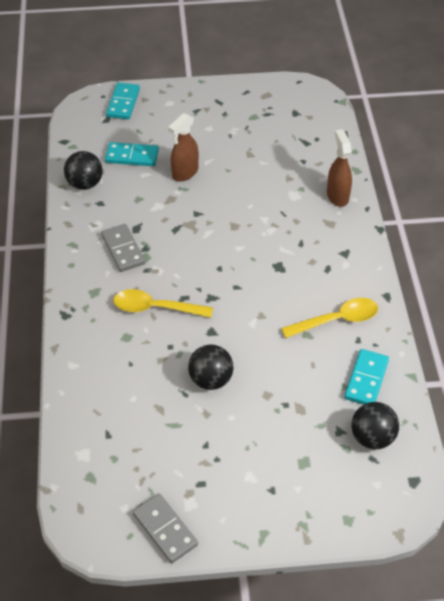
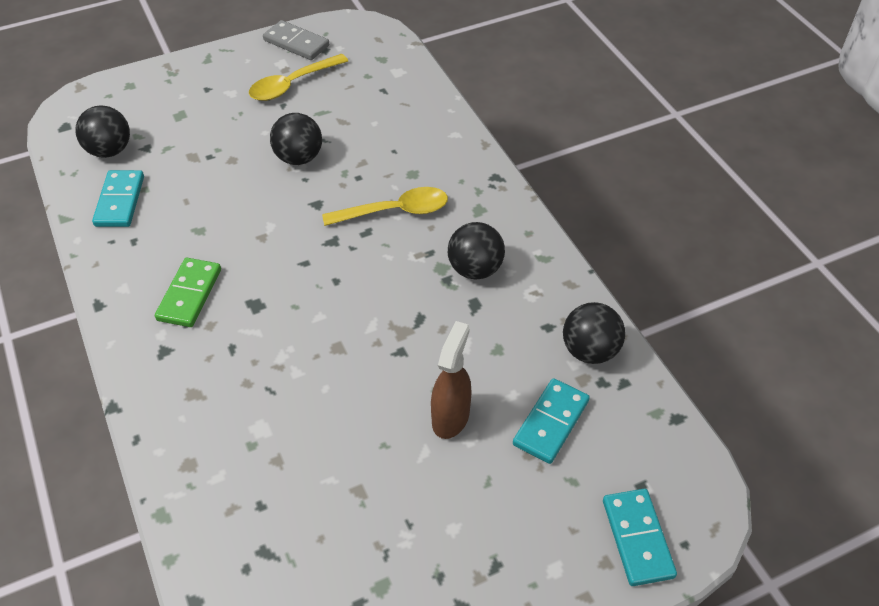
camera: 160 degrees right, 0 degrees up
(123, 249) = (475, 269): grey domino -> black ball
(132, 156) = (551, 423): turquoise domino -> turquoise domino turned 45 degrees counterclockwise
(322, 285) = (190, 295): none -> green domino
(337, 196) = (188, 448): brown spray bottle -> none
(337, 320) = (163, 256): yellow spoon -> yellow spoon (292, 84)

